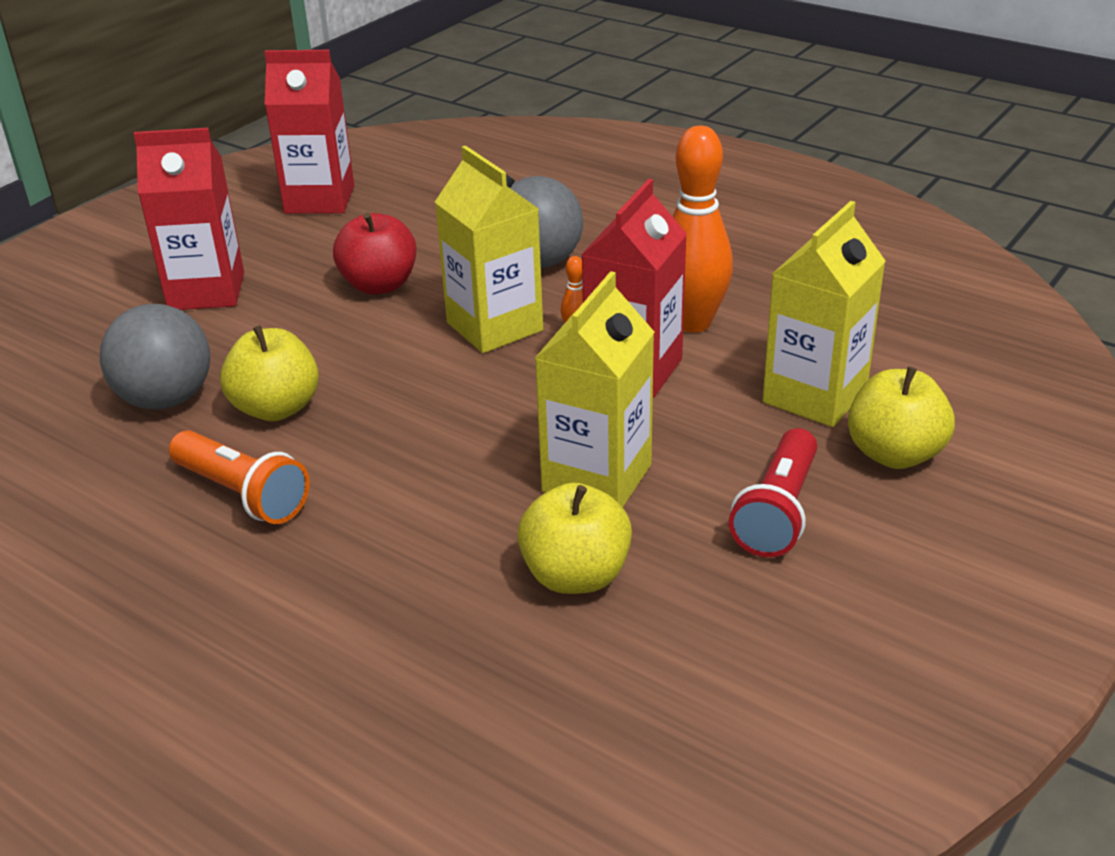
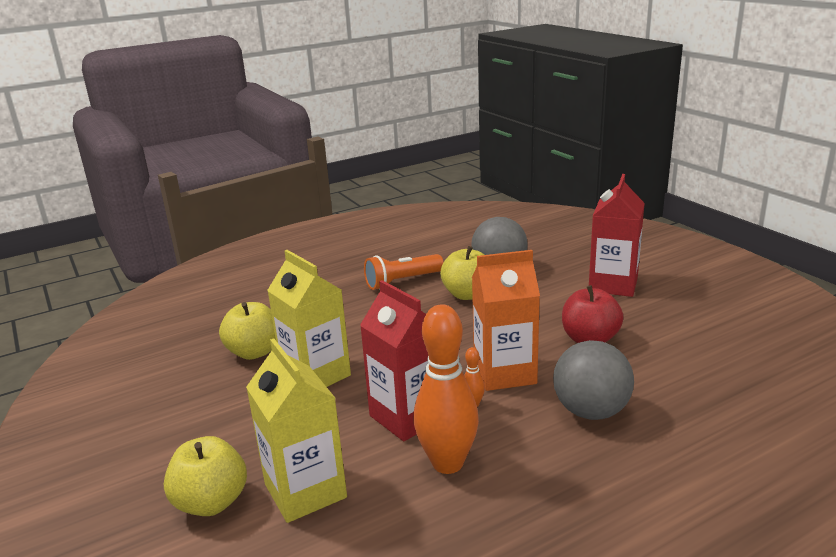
camera: 115 degrees right, 10 degrees down
(319, 200) = (744, 333): red carton -> none
(494, 327) = (504, 373): yellow carton -> orange carton
(777, 512) = (221, 429): red flashlight -> none

